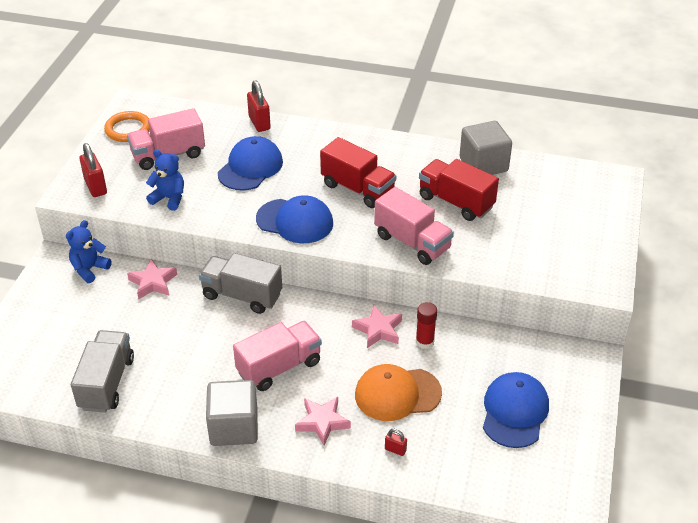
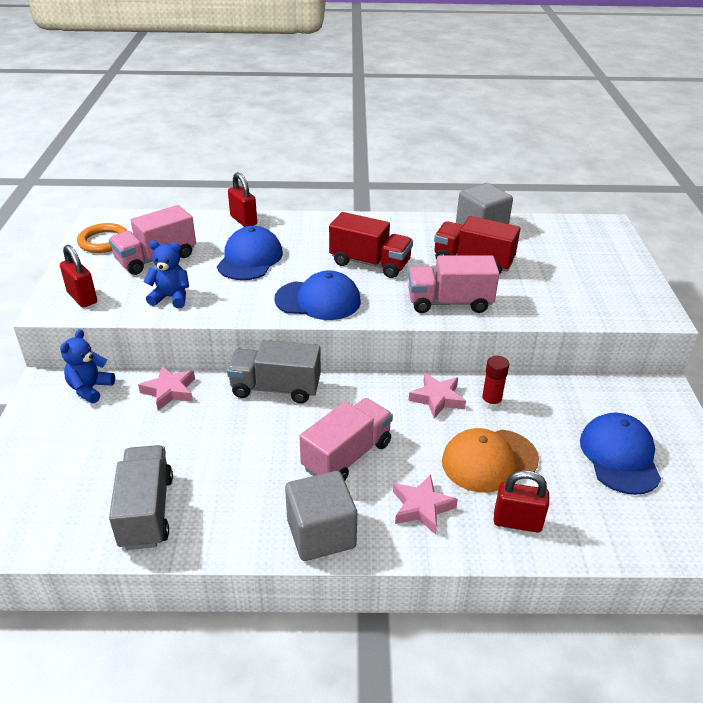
camera: 15 degrees left, 5 degrees down
(395, 450) = (517, 522): red padlock -> red padlock, size x1.92
(412, 242) = (449, 302): pink truck -> pink truck turned 150 degrees clockwise

